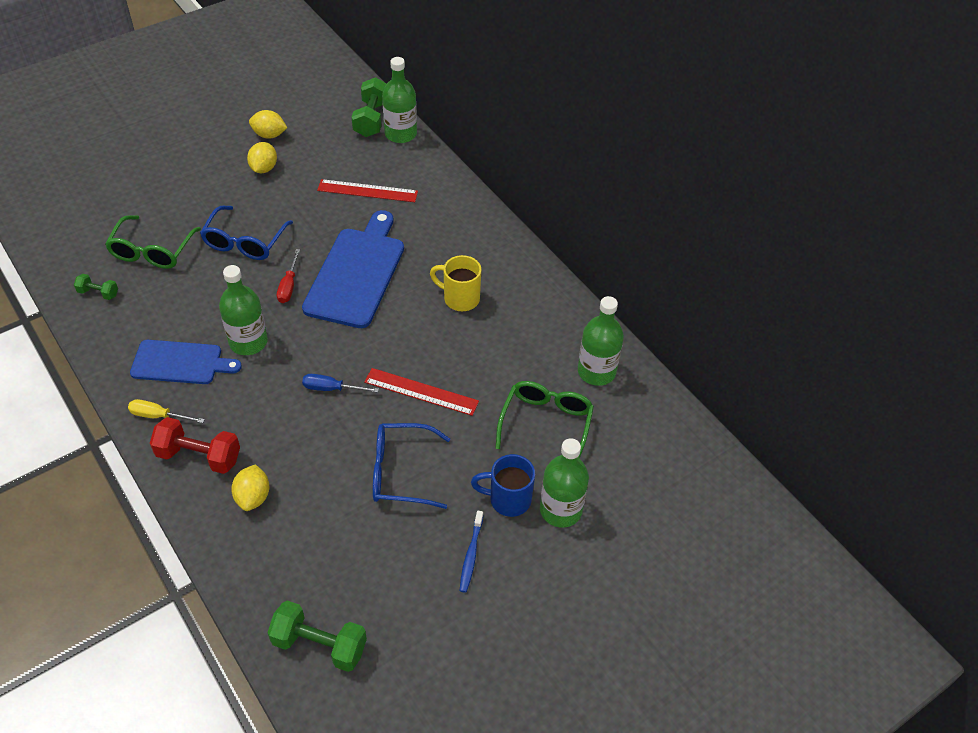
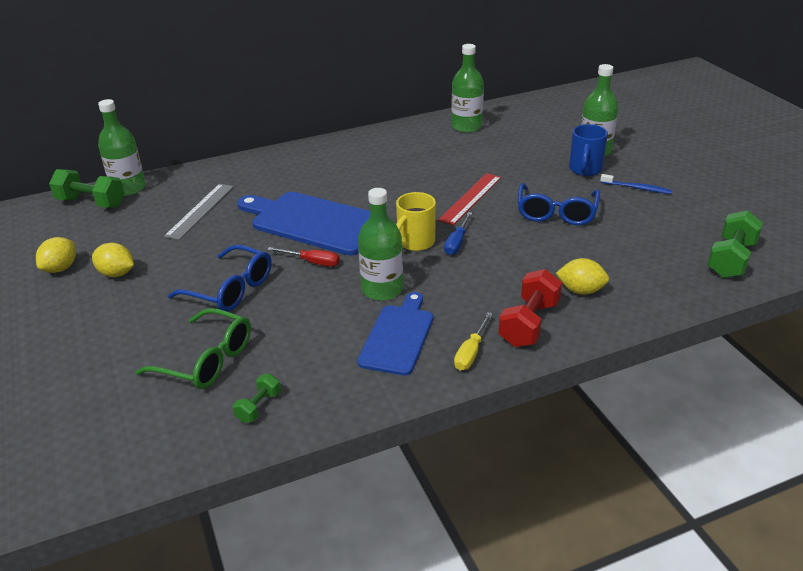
camera: 75 degrees left, 15 degrees down
(367, 191) = (200, 211): red ruler -> grey ruler
(460, 298) = (369, 173): yellow mug -> yellow mug (415, 242)
(546, 424) = (514, 149): green glasses -> none

